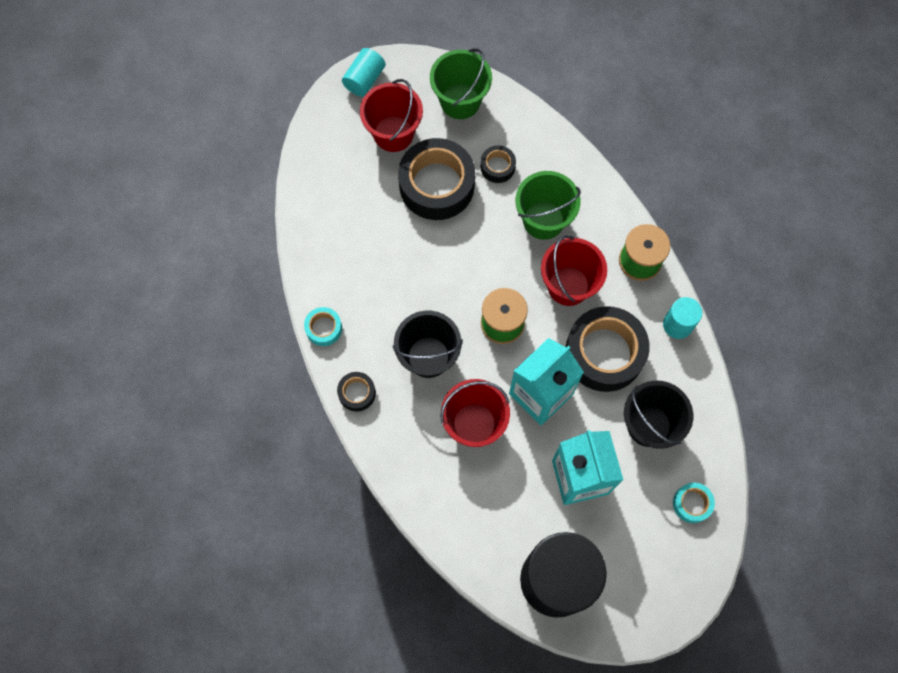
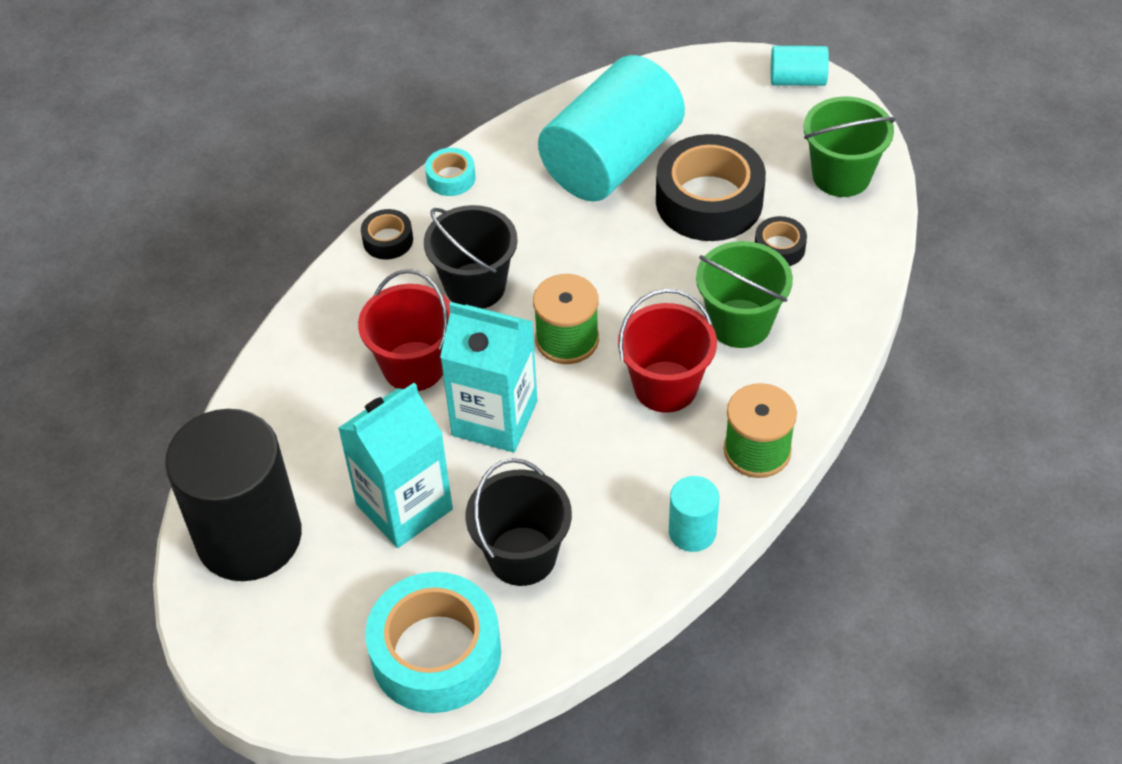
camera: 65 degrees right, 20 degrees down
(368, 223) = (612, 160): none -> turquoise cylinder
(393, 133) = (747, 134): red bucket -> none
(604, 353) = (595, 464): black tape -> none
(692, 503) = (436, 653): turquoise tape -> turquoise tape, size x2.15

